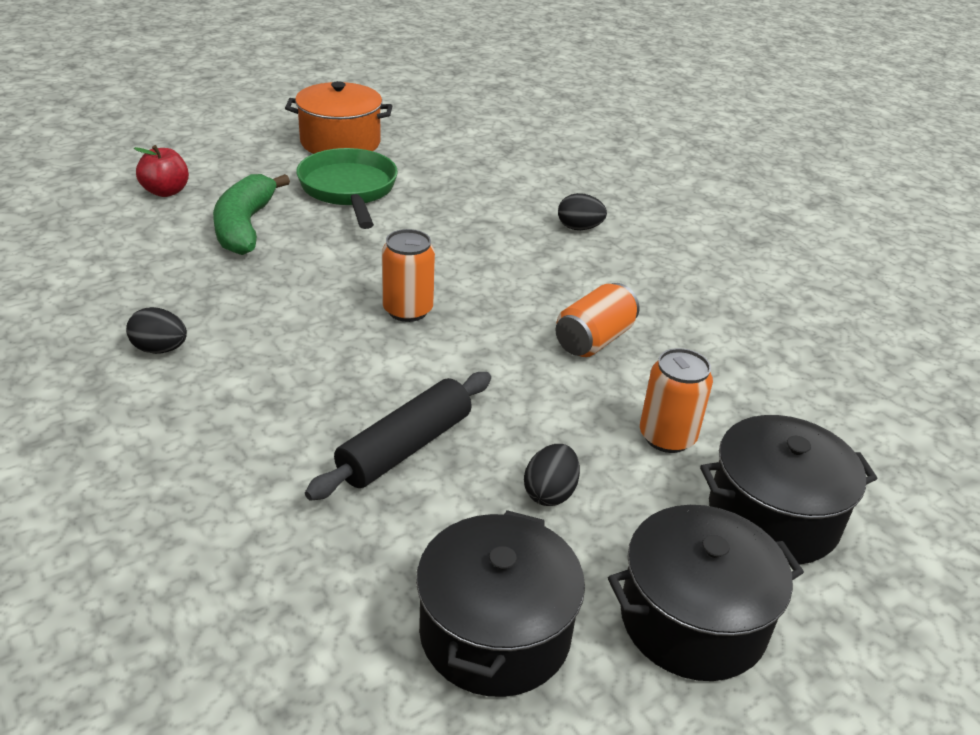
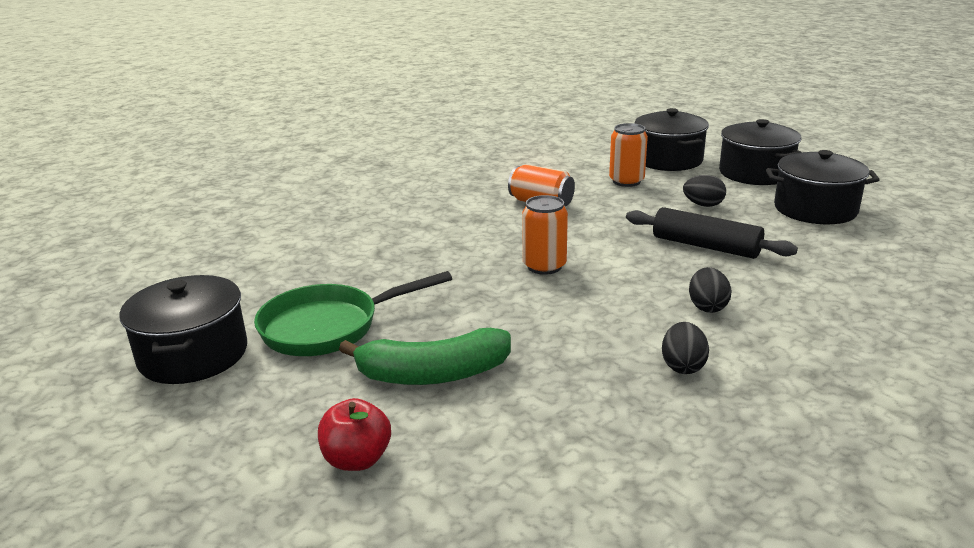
camera: 95 degrees left, 10 degrees down
(340, 142) = (193, 355): orange pot -> black pot
(579, 228) = (381, 216): black egg -> black egg (707, 307)

